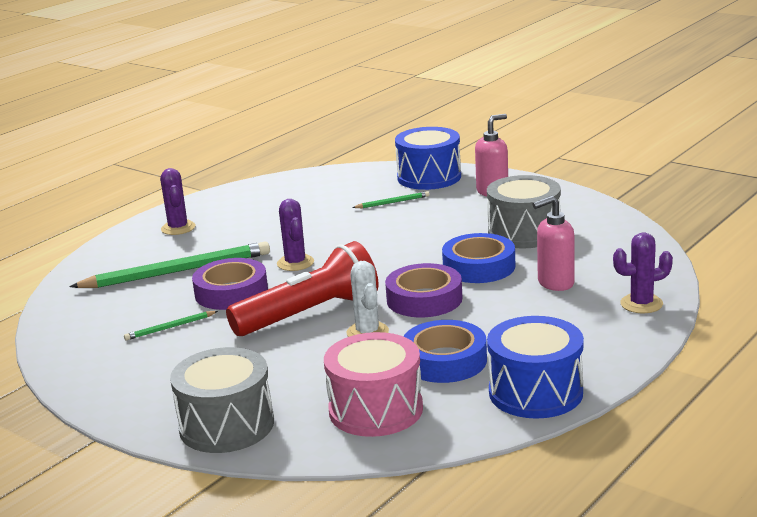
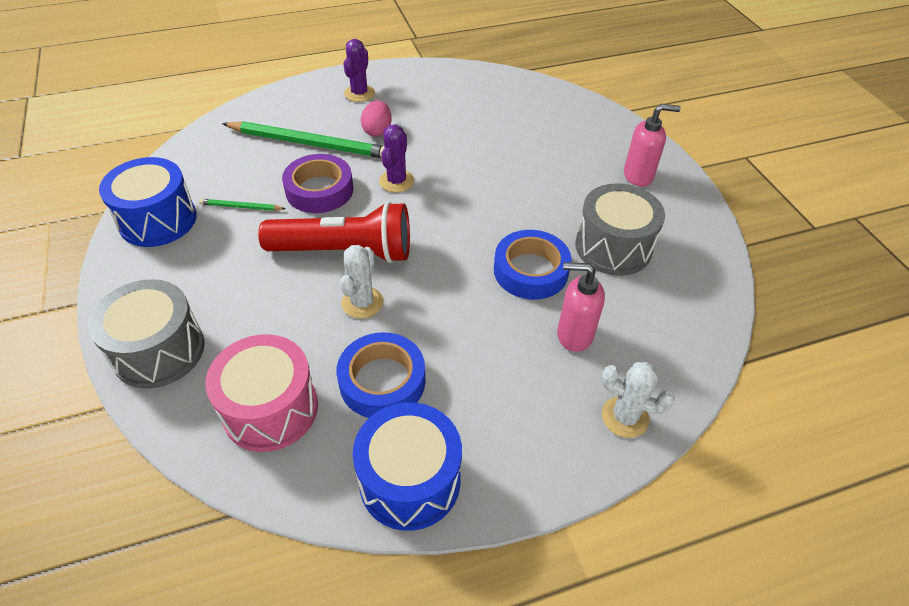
camera: 30 degrees right, 25 degrees up
(232, 243) = (377, 131): none -> pink egg
(392, 202) = (542, 146): green pencil -> none
(424, 299) = (445, 287): purple tape -> none
(429, 177) = (602, 128): blue drum -> blue drum (158, 220)
(641, 304) = (625, 417): purple cactus -> white cactus

